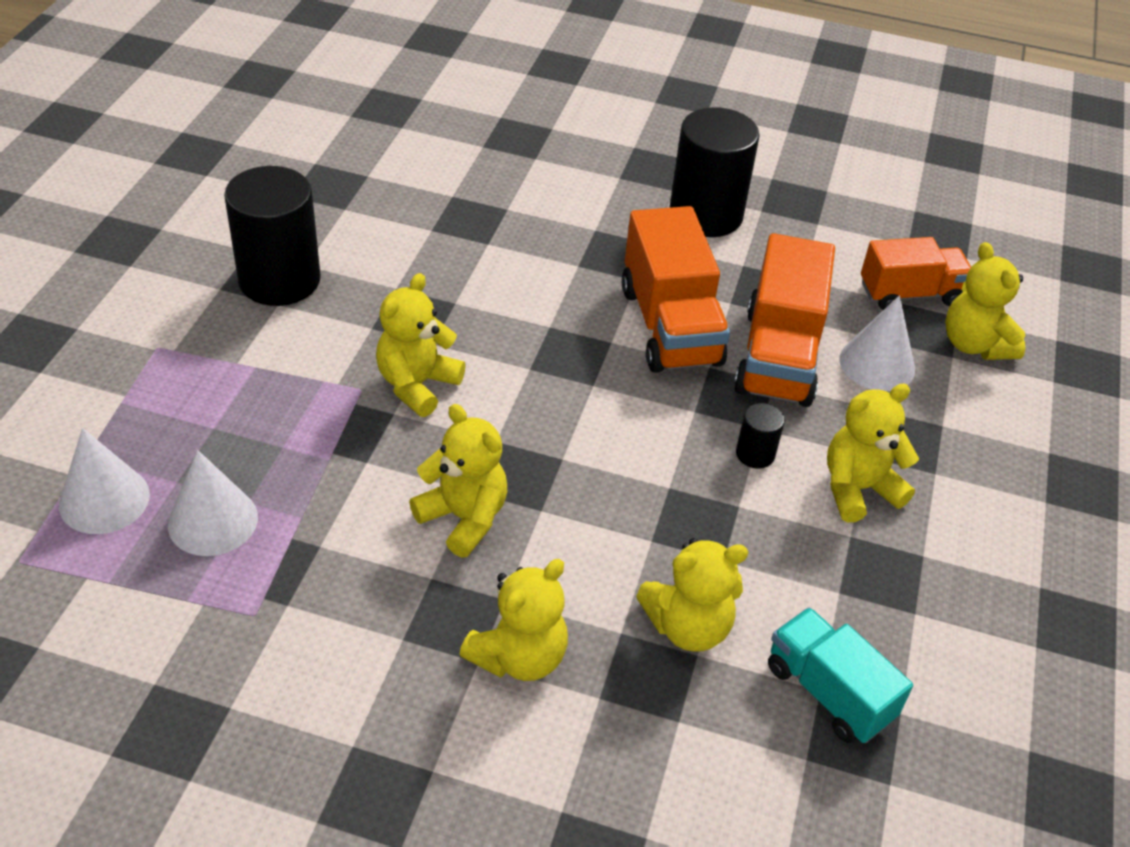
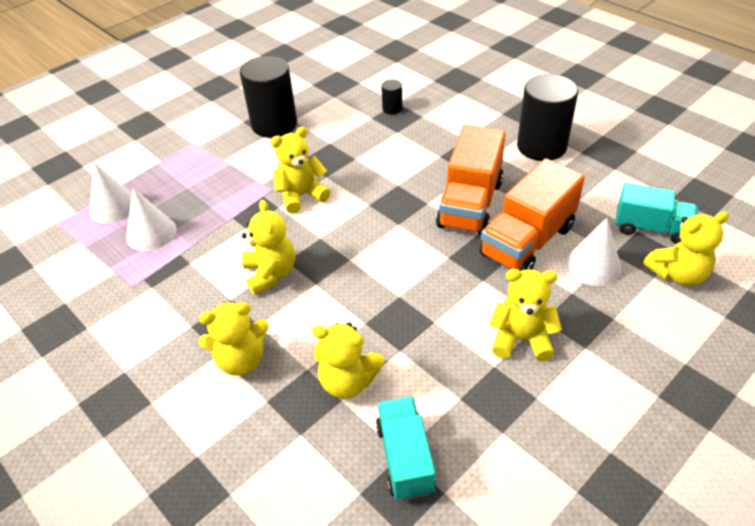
camera: 35 degrees right, 0 degrees up
(755, 454) = (467, 294): black cylinder -> black cylinder (392, 109)
(910, 294) = (651, 228): orange truck -> turquoise truck
(975, 344) = (677, 274): yellow teddy bear -> yellow teddy bear turned 120 degrees counterclockwise

